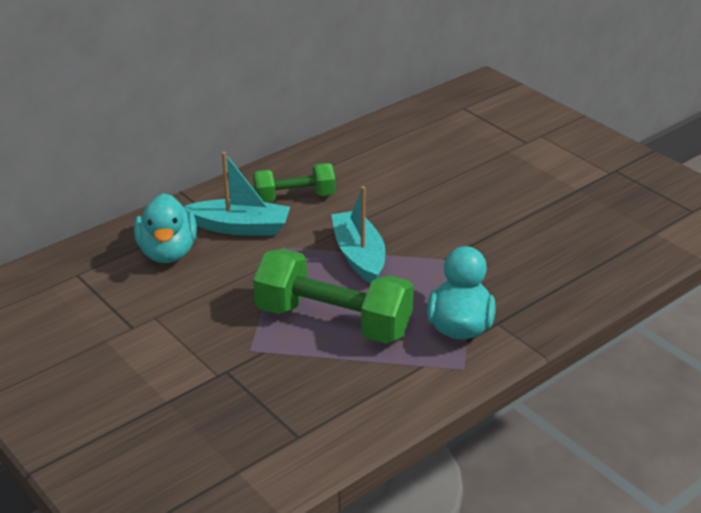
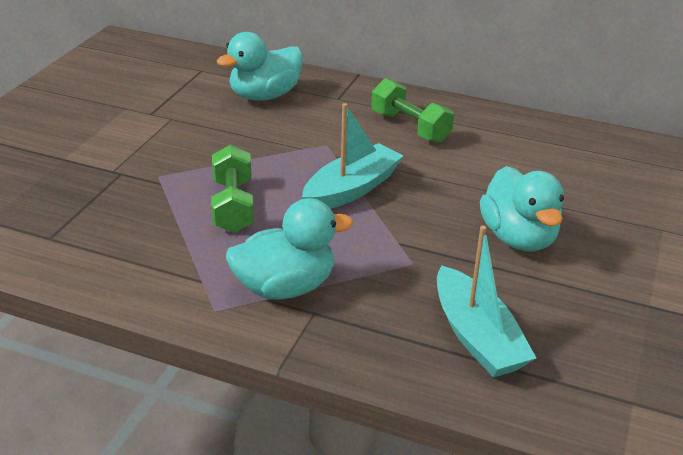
camera: 60 degrees right, 0 degrees up
(240, 227) = (334, 116): turquoise boat -> turquoise boat (477, 337)
(333, 321) = (233, 206): green dumbbell -> green dumbbell, size x0.60
(477, 207) = (518, 238): none -> turquoise duck

